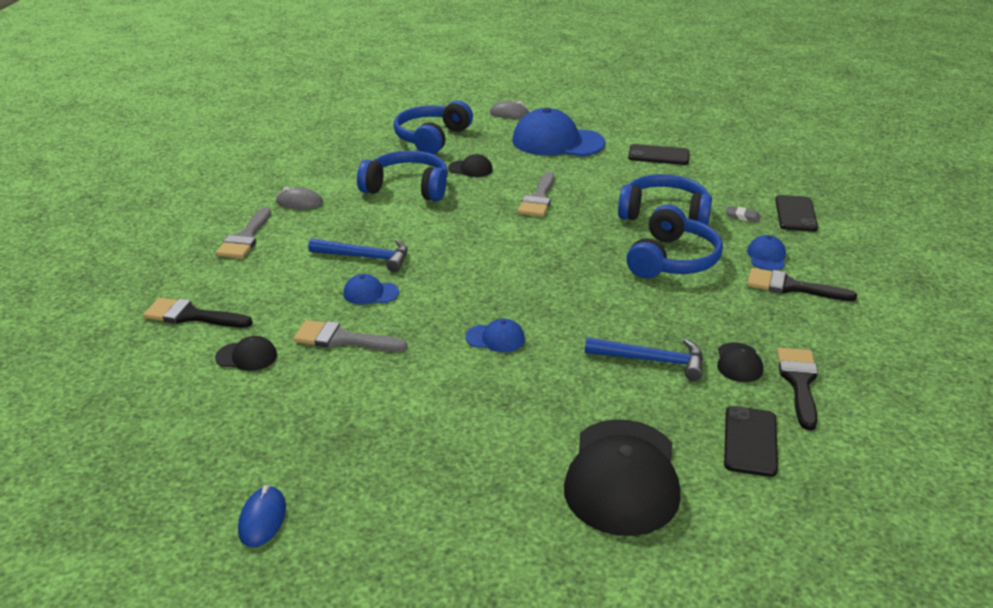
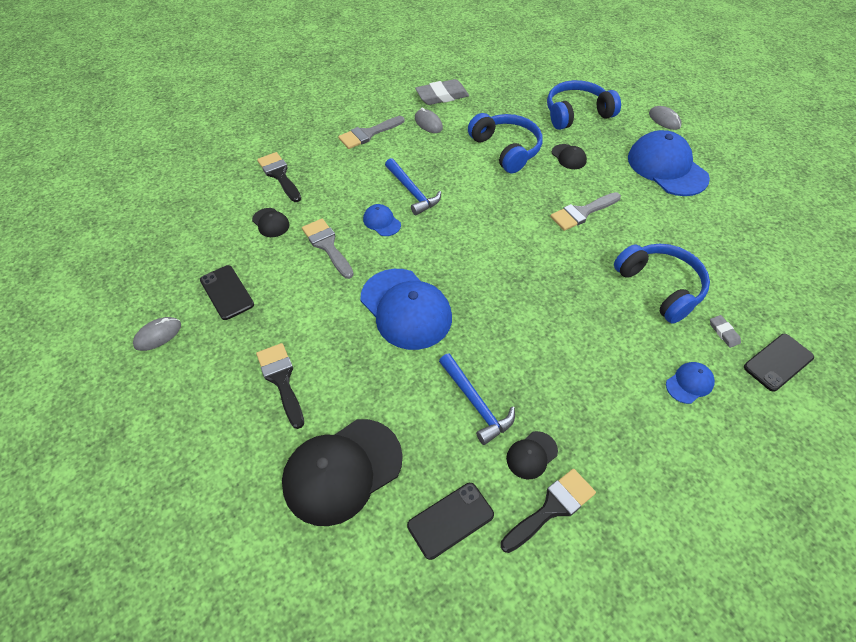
camera: 45 degrees right, 20 degrees up
(262, 519) = (158, 335): blue mouse -> grey mouse
(280, 177) = (442, 96): none -> grey eraser
(495, 338) = (406, 309): blue cap -> blue cap, size x2.20
(658, 155) = (734, 228): black phone -> black phone (227, 292)
(672, 260) = (608, 332): blue headphones -> none
(791, 287) = (669, 426): black brush -> black brush (281, 380)

